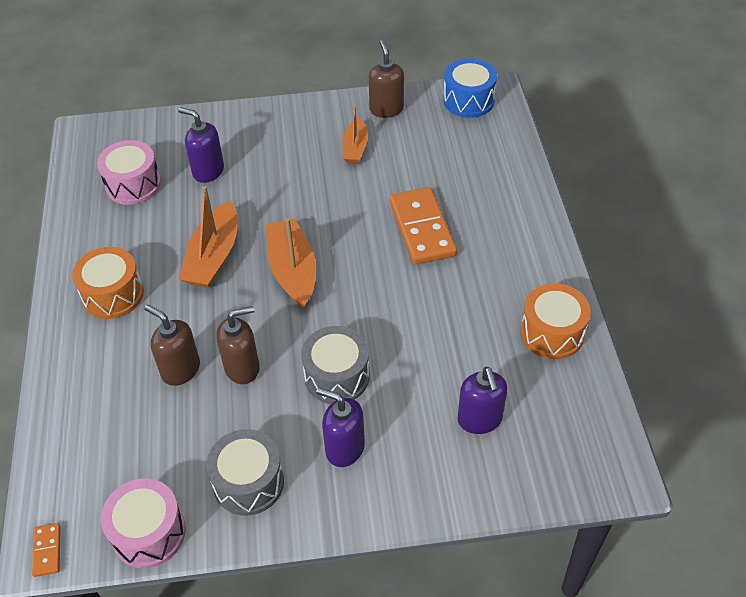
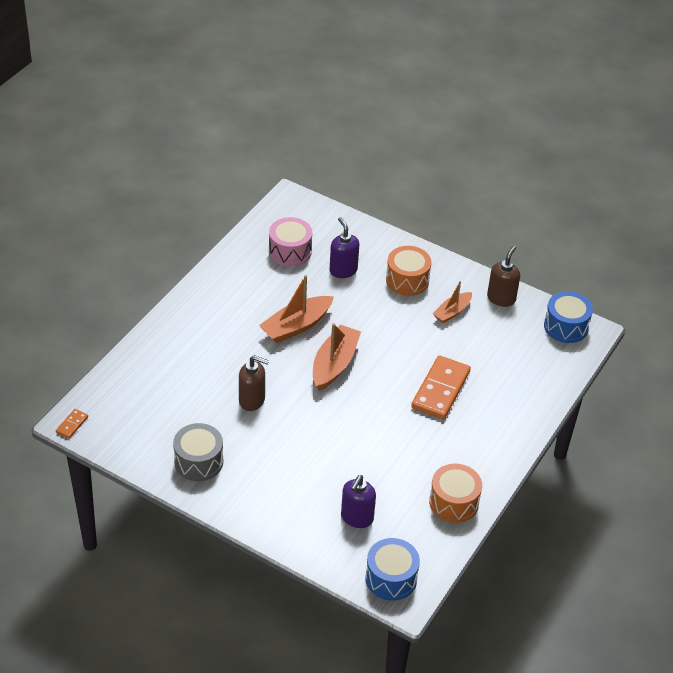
camera: 35 degrees right, 5 degrees down
(113, 294) = (219, 312): orange drum -> orange drum (407, 280)
(149, 533) = (127, 450): pink drum -> none
(180, 369) = (218, 379): brown soap dispenser -> none
(337, 376) = (300, 440): grey drum -> none
(344, 448) = (266, 480): purple soap dispenser -> none
(581, 461) = (391, 578): none -> blue drum

